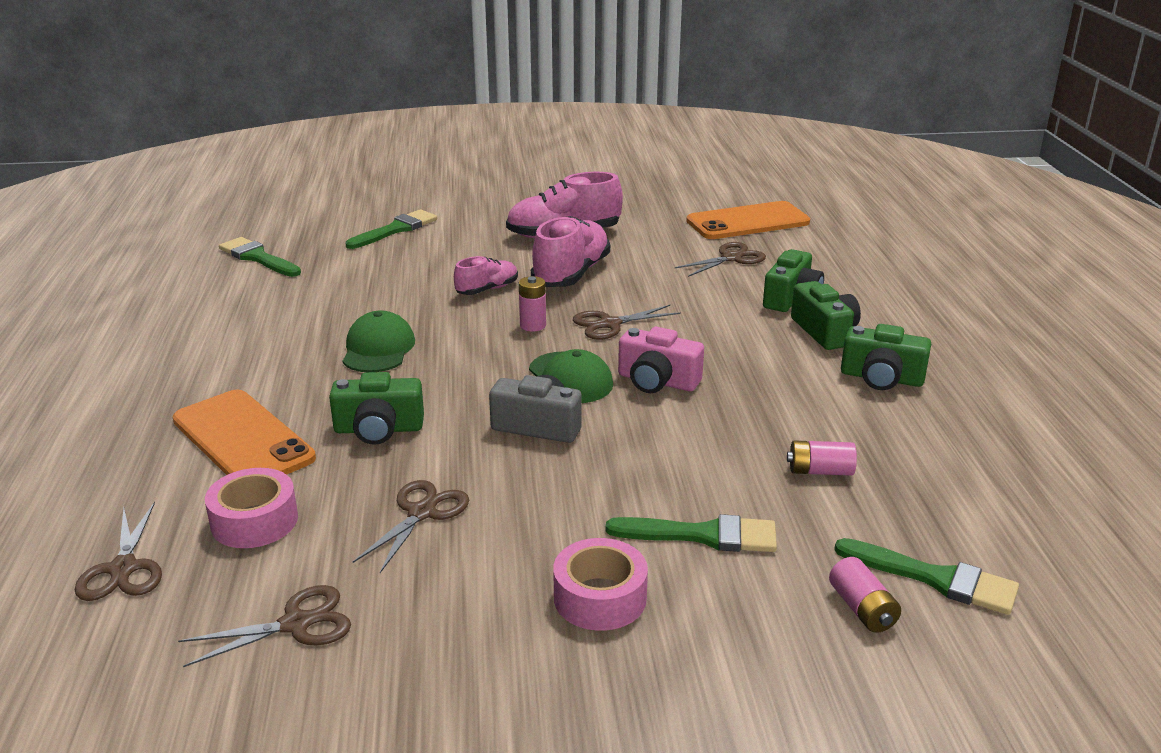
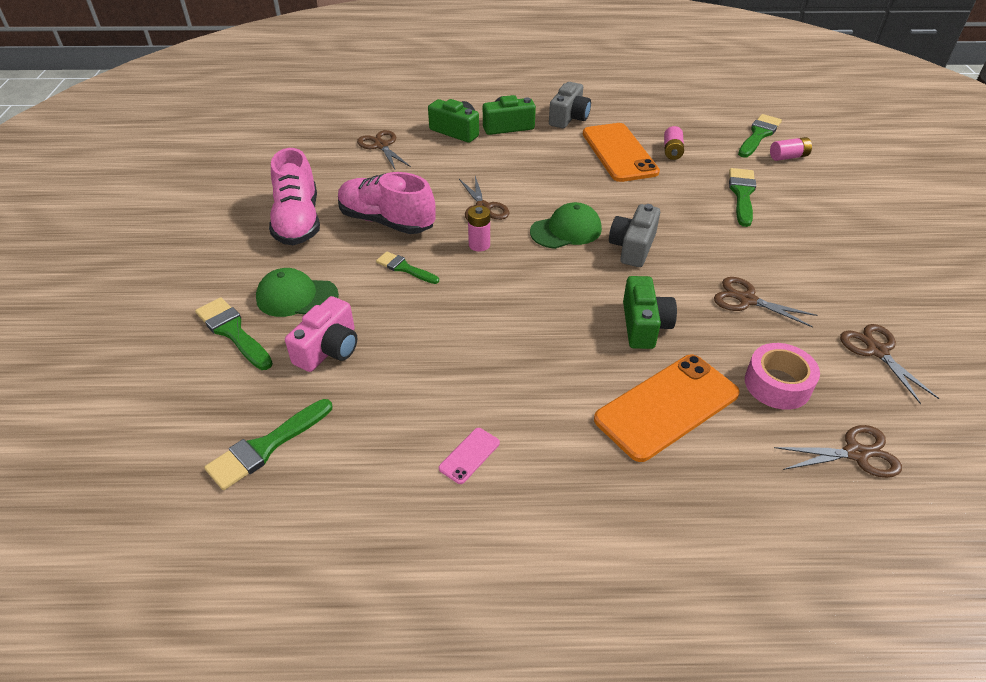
camera: 85 degrees left, 15 degrees up
(217, 336) = (469, 455): none -> pink phone
(378, 349) = (511, 332): green cap -> green cap (297, 297)
(487, 289) = (405, 268): pink shoe -> green brush
(600, 598) = (808, 232): pink tape -> none
(657, 381) = (571, 194): pink camera -> pink camera (329, 349)
(747, 222) = (314, 131): orange phone -> orange phone (619, 153)
(881, 378) = (569, 118): green camera -> grey camera

